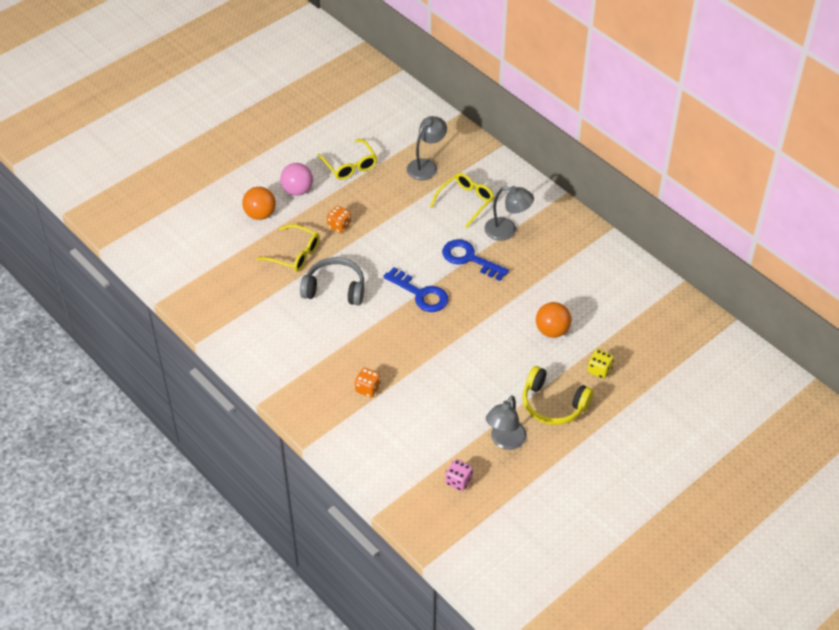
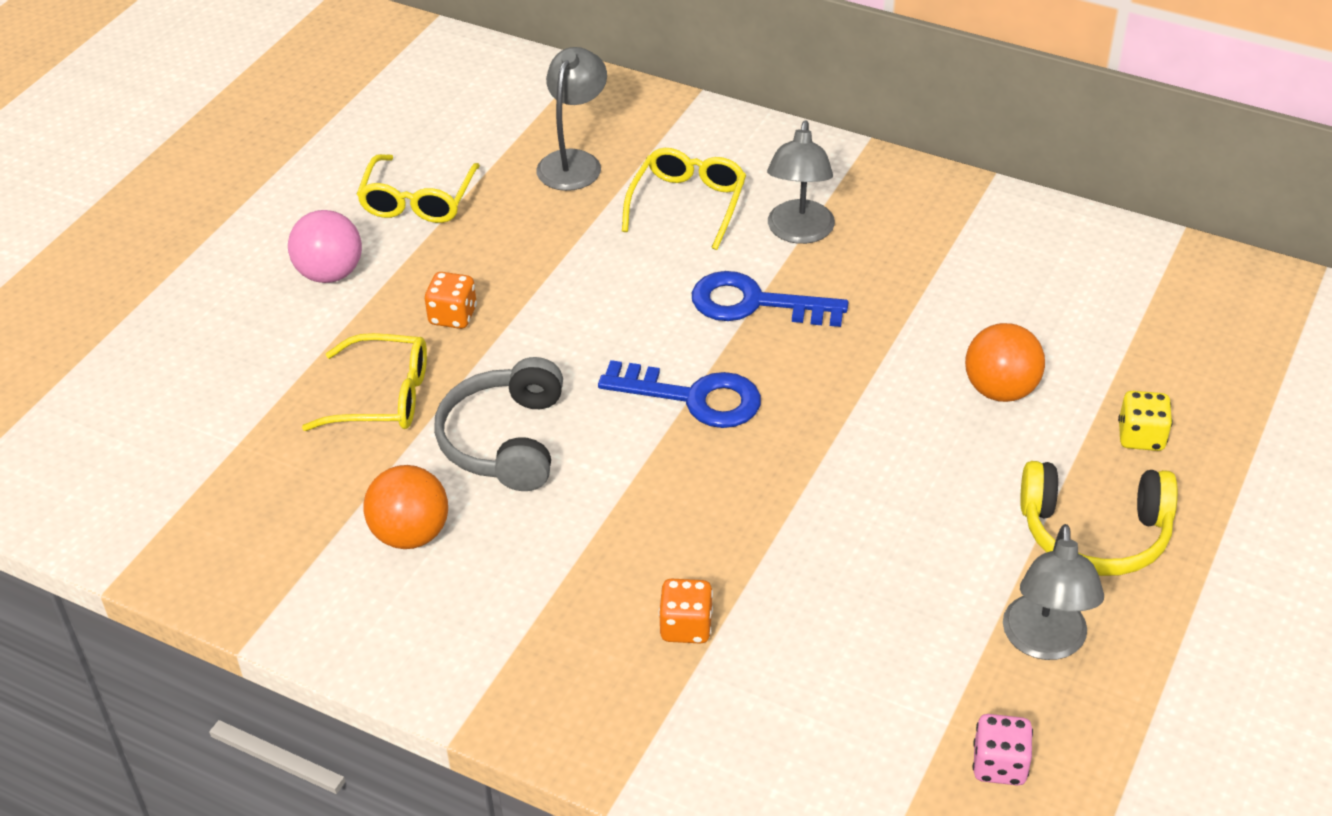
camera: 20 degrees left, 5 degrees down
(260, 214) = (270, 340): orange ball -> orange ball (411, 534)
(335, 289) = (505, 440): grey headphones -> grey headphones turned 75 degrees counterclockwise
(350, 165) = (418, 200): yellow glasses -> yellow glasses turned 60 degrees clockwise
(507, 230) = (799, 232): grey lamp -> grey lamp turned 105 degrees clockwise

